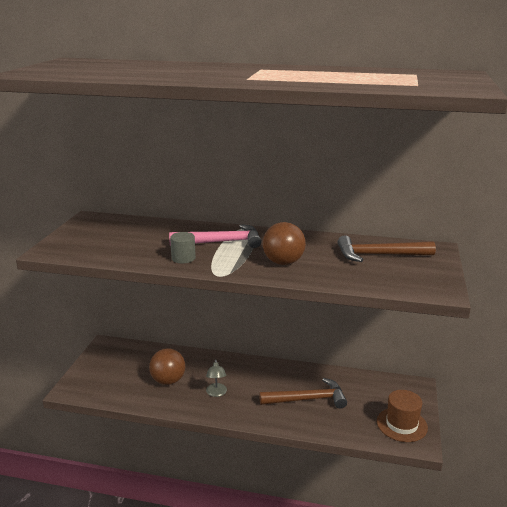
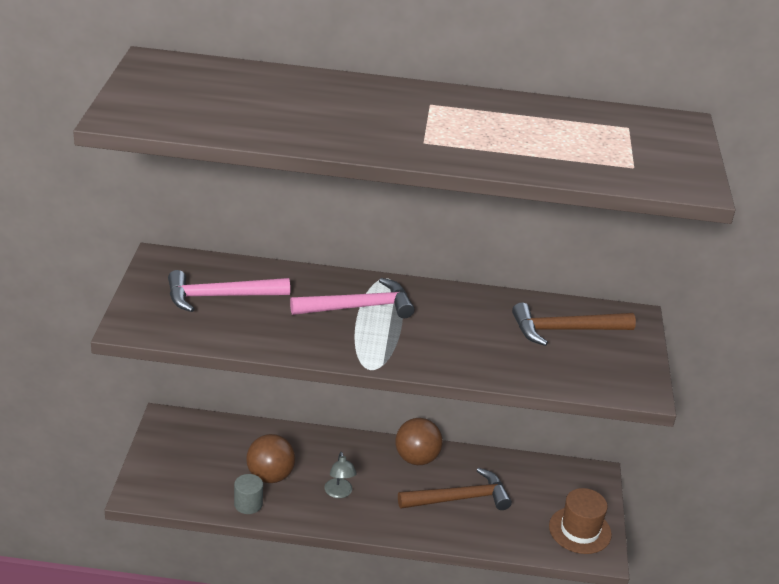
camera: 10 degrees left, 10 degrees up
(122, 236) = (221, 296): none -> pink hammer
(183, 258) = (316, 338): grey cylinder -> grey cylinder (248, 504)
(283, 262) = (447, 344): brown ball -> brown ball (416, 458)

